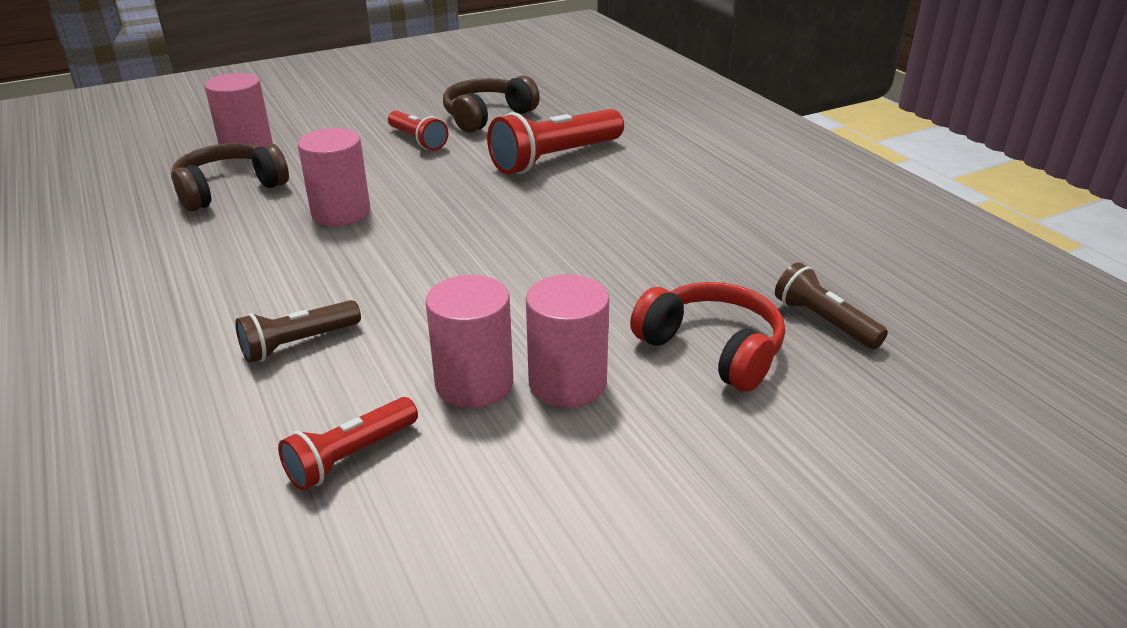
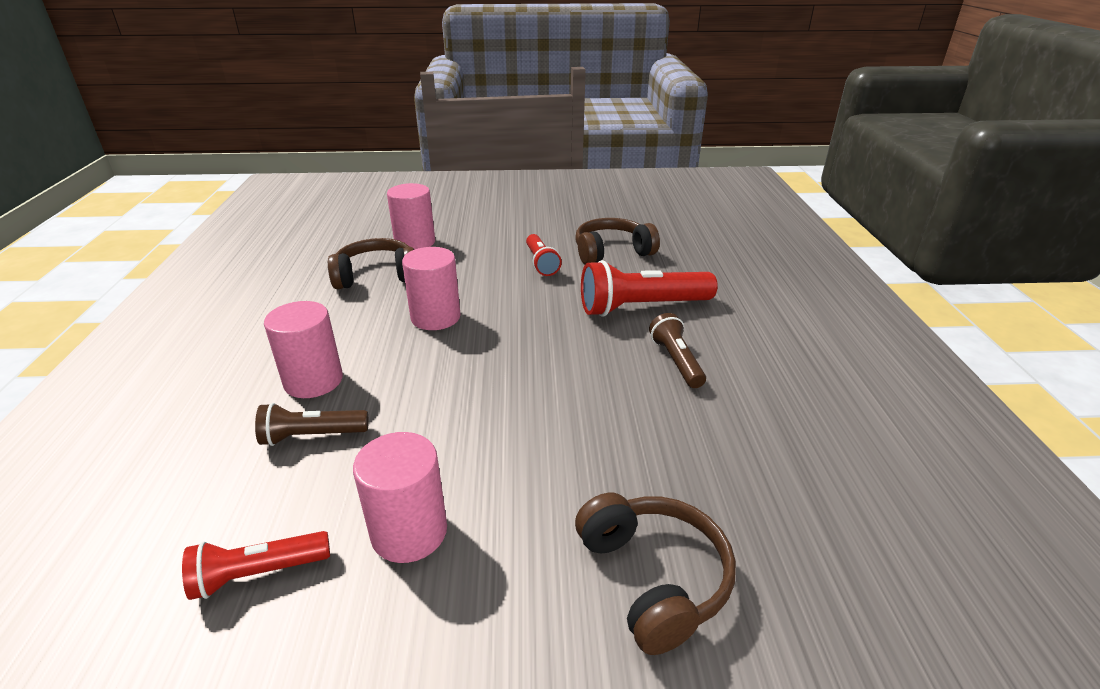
camera: 25 degrees right, 0 degrees up
(567, 383) = (487, 565): pink cylinder -> pink cylinder (313, 381)
(712, 349) = (653, 578): red headphones -> brown headphones
(824, 322) = (801, 588): brown flashlight -> brown flashlight (676, 361)

